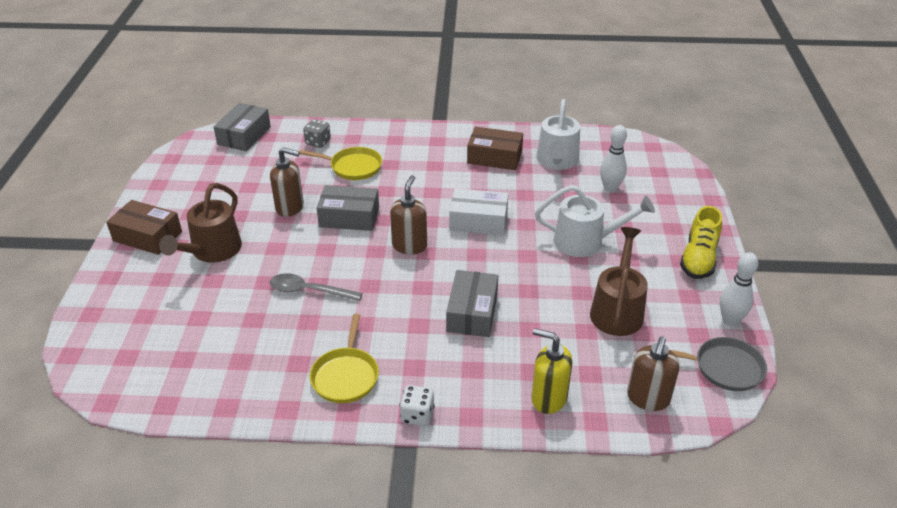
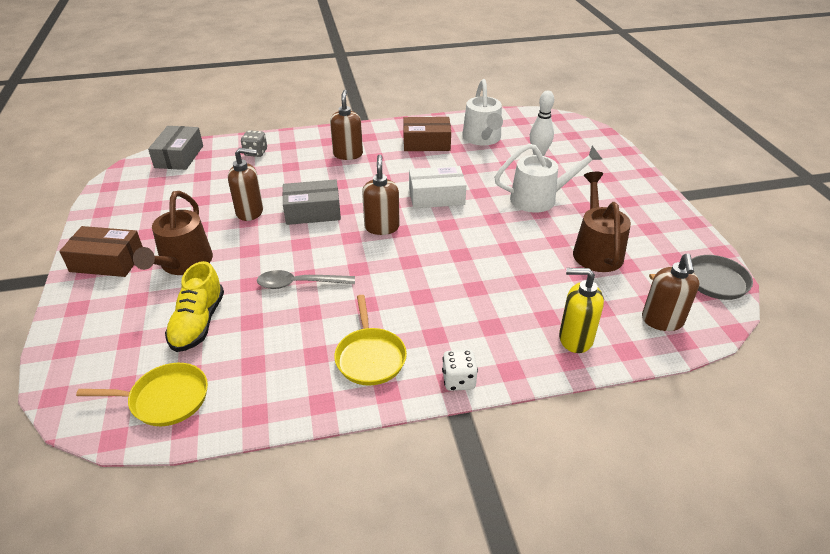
camera: 15 degrees left, 0 degrees up
(353, 167) = (299, 168): yellow pan -> yellow pan (165, 399)
(408, 158) = (348, 154): none -> brown soap dispenser
(472, 312) = (467, 275): grey box -> none
(699, 258) = (641, 197): yellow shoe -> yellow shoe (198, 323)
(730, 320) = (694, 242): white bowling pin -> none

